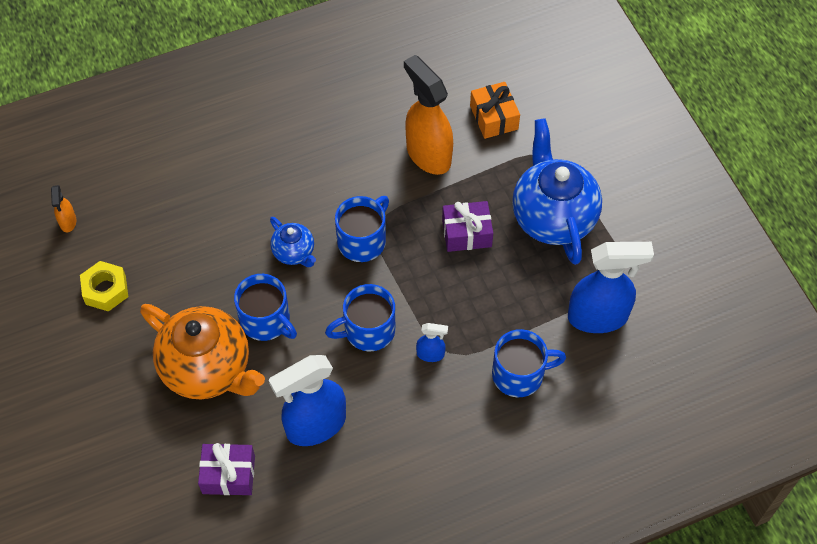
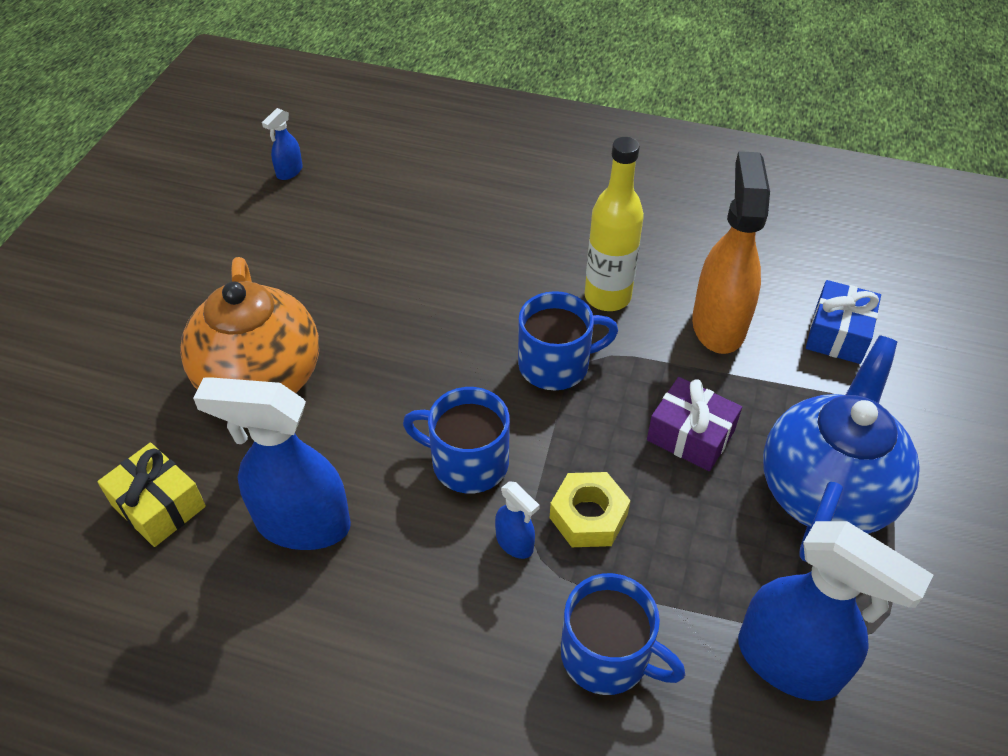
camera: 40 degrees right, 10 degrees down
(68, 222) = (289, 172): orange spray bottle -> blue spray bottle
(106, 290) = (254, 246): yellow nut -> yellow nut (588, 516)
(228, 474) = (158, 505): purple gift -> yellow gift
(266, 320) = (369, 375): blue mug -> none
(294, 252) = (469, 329): blue teapot -> none
(353, 177) = (607, 297): none -> yellow bottle
(494, 117) = (837, 334): orange gift -> blue gift

